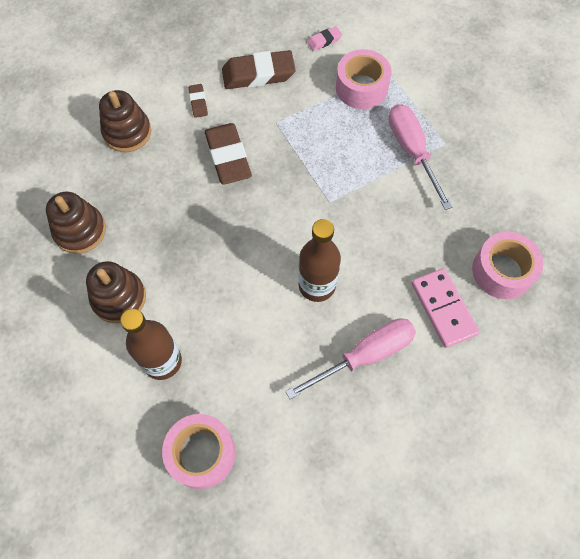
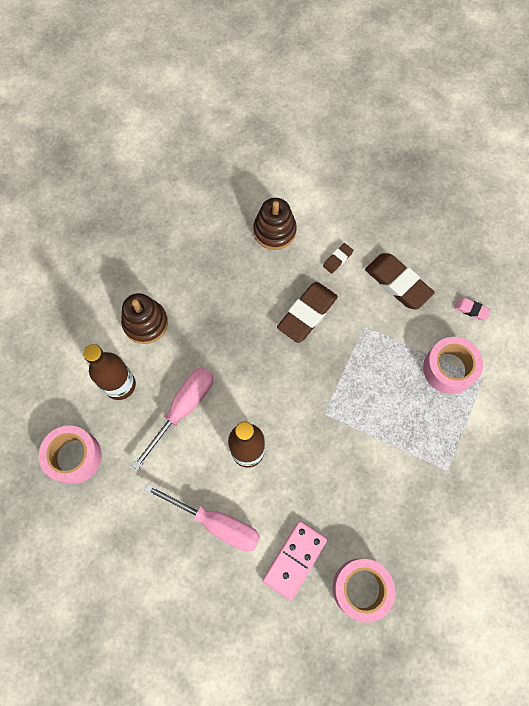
camera: 55 degrees right, 5 degrees up
(80, 231) = (176, 260): brown stacking toy -> none
(412, 151) = (418, 448): pink screwdriver -> pink screwdriver (183, 408)

